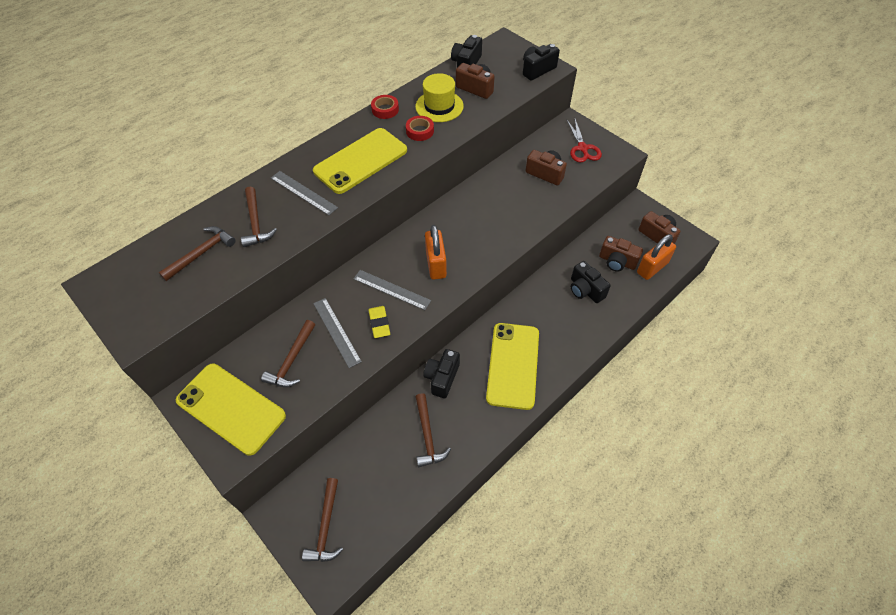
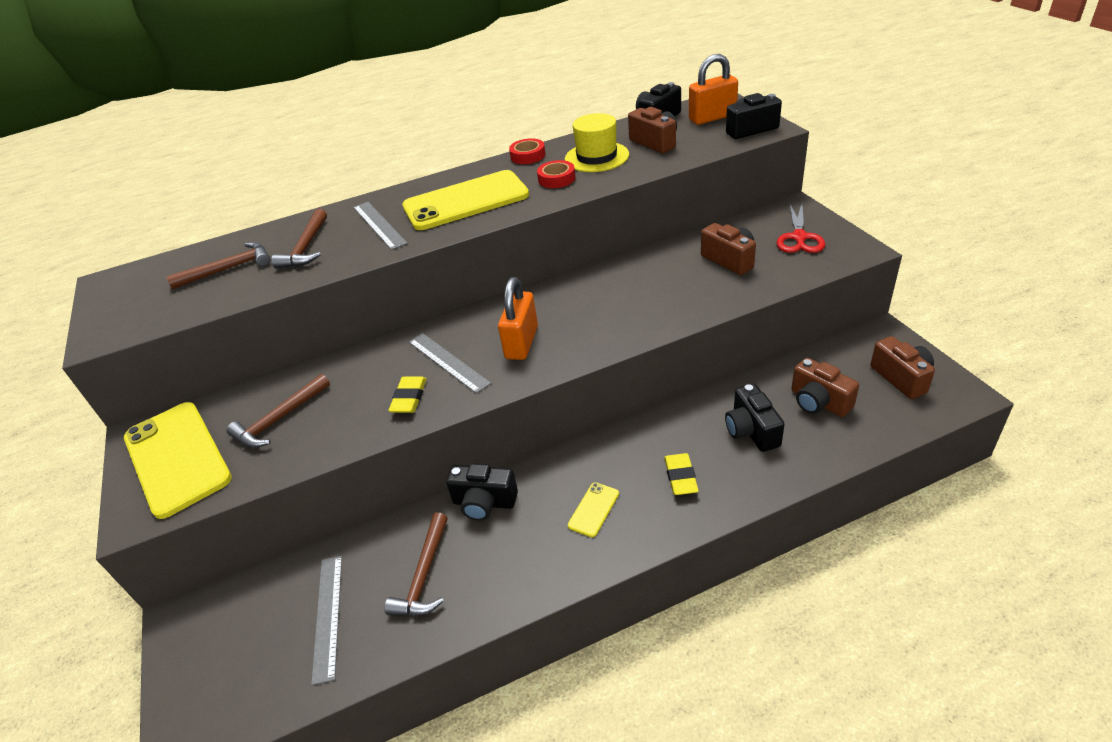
camera: 25 degrees right, 15 degrees down
(326, 527) = (224, 660): brown hammer -> none
(336, 332) = (352, 397): grey ruler -> grey ruler (328, 616)
(442, 378) = (484, 502): black camera -> black camera turned 120 degrees counterclockwise
(513, 365) = (593, 509): yellow phone -> yellow phone, size x0.42
(556, 331) = (681, 477): none -> yellow eraser
(652, 268) = (876, 420): orange padlock -> orange padlock (712, 117)

